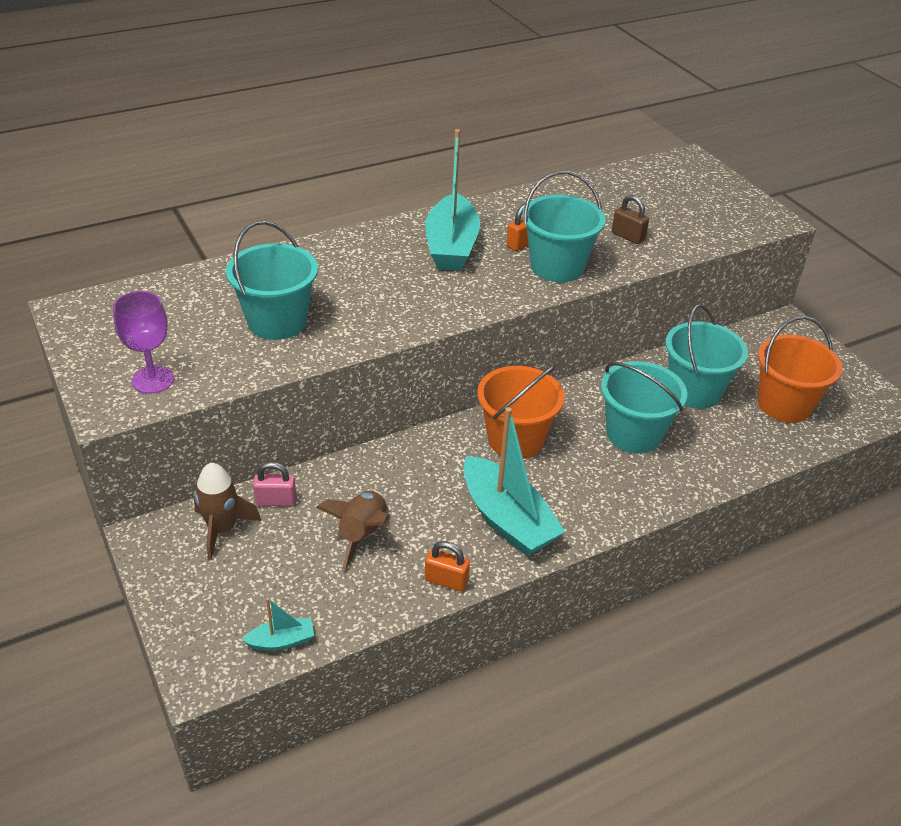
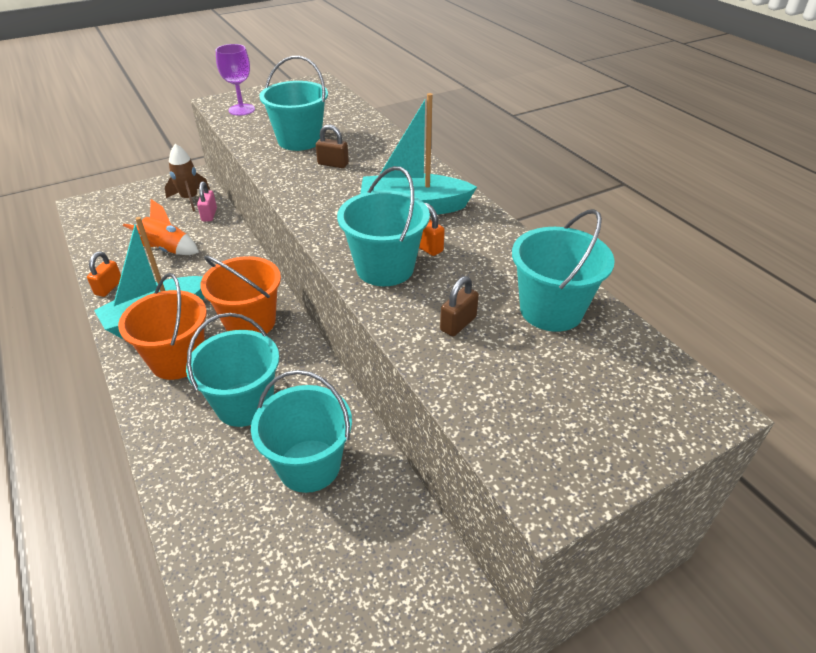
camera: 90 degrees right, 0 degrees up
(281, 641) = (91, 227): turquoise boat -> none
(349, 295) = (333, 164): none -> brown padlock
(362, 534) = (167, 250): brown rocket -> orange rocket
(605, 196) = (551, 310): none -> turquoise bucket
(784, 404) = (277, 564): orange bucket -> orange bucket (178, 360)

